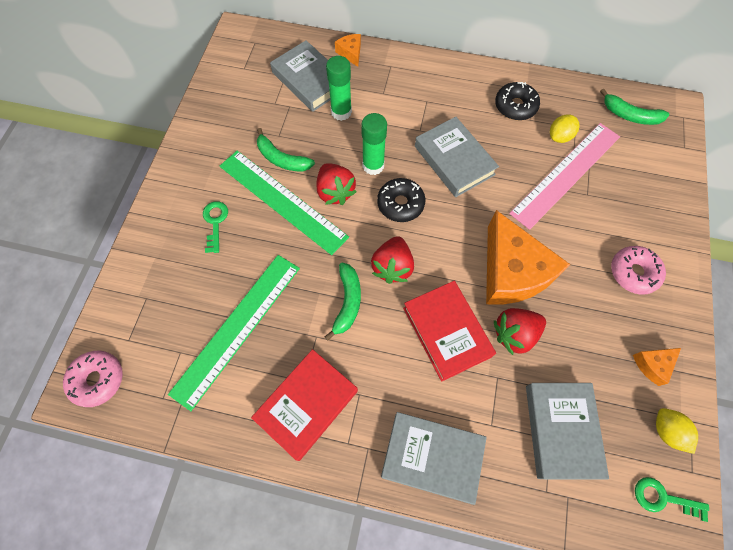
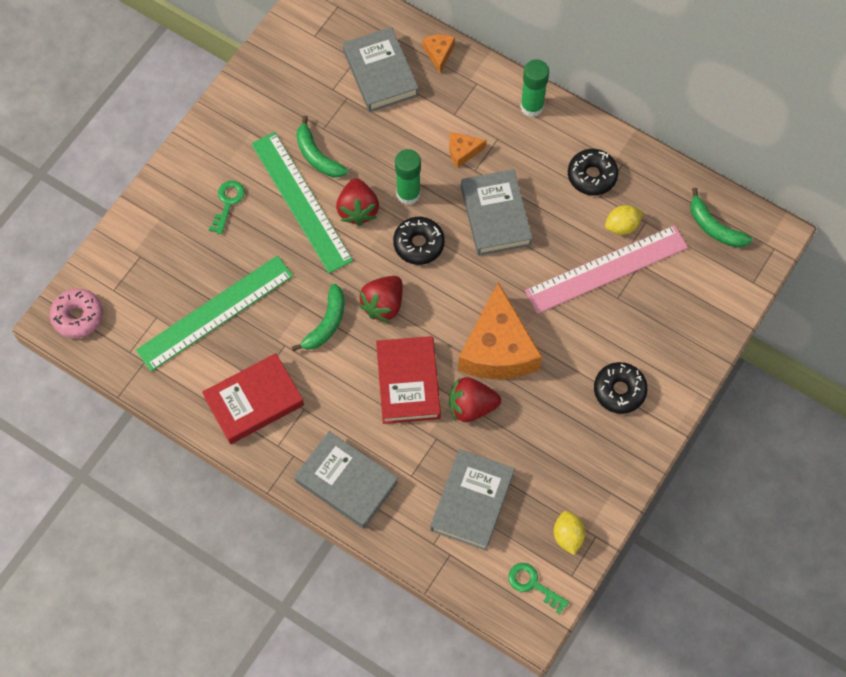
camera: 20 degrees right, 0 degrees up
(341, 112) = (399, 122): green glue stick -> green glue stick (531, 107)
(633, 273) = (619, 390): pink donut -> black donut
(652, 365) = (588, 478): orange cheese -> orange cheese (463, 152)

